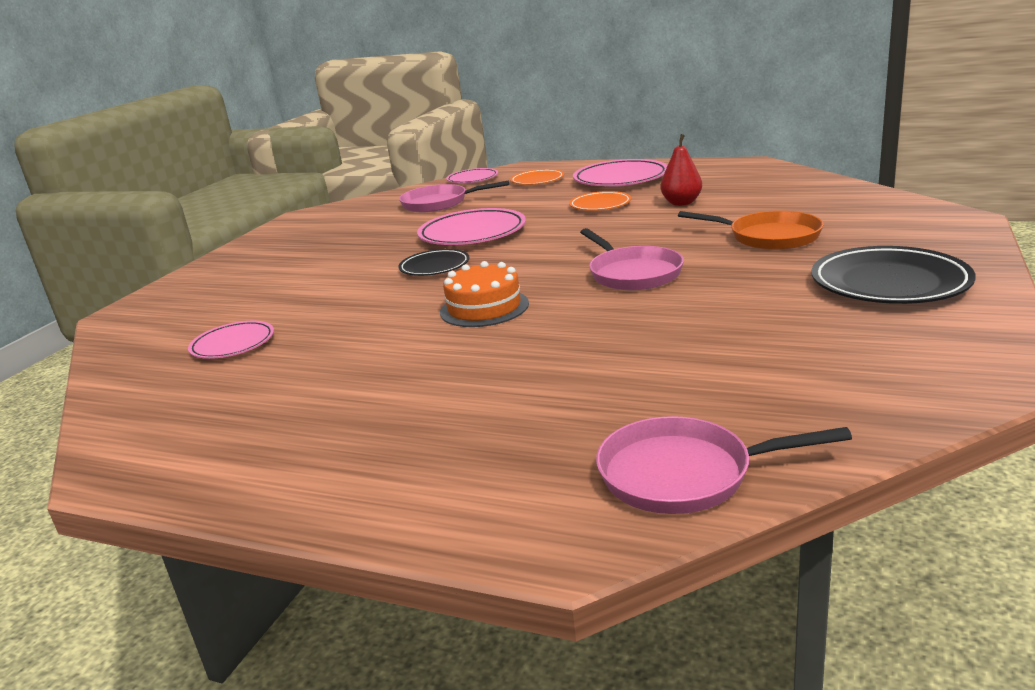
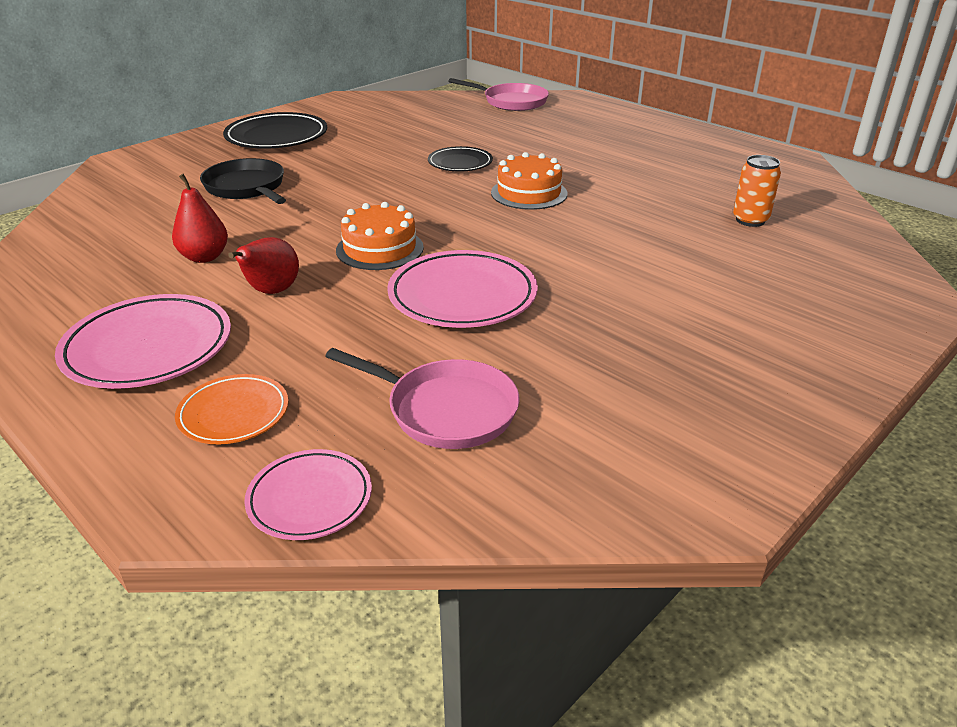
camera: 160 degrees left, 10 degrees up
(233, 344) = (750, 220): pink plate -> orange can
(434, 267) = (540, 253): black plate -> black plate (460, 163)
(566, 237) = (380, 249): none -> orange cake
(600, 205) = (271, 291): orange plate -> red pear
(632, 273) = (392, 188): pink pan -> none
(769, 237) = (247, 187): orange pan -> black pan

